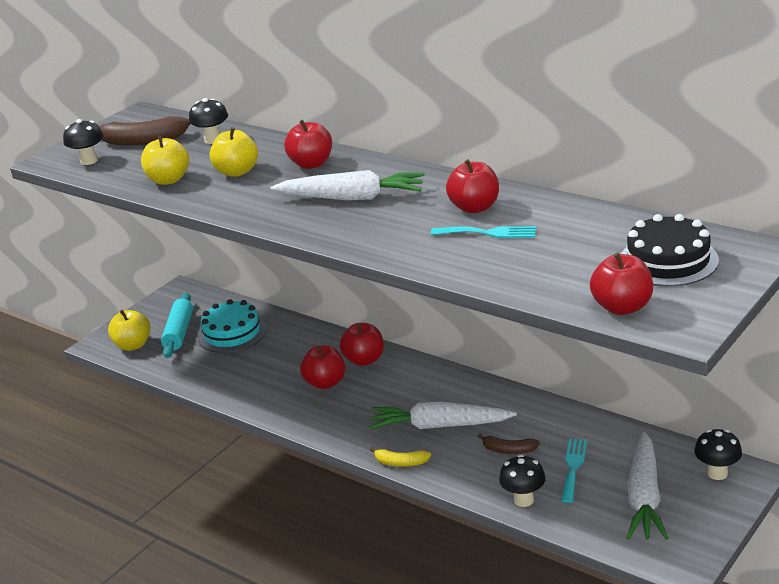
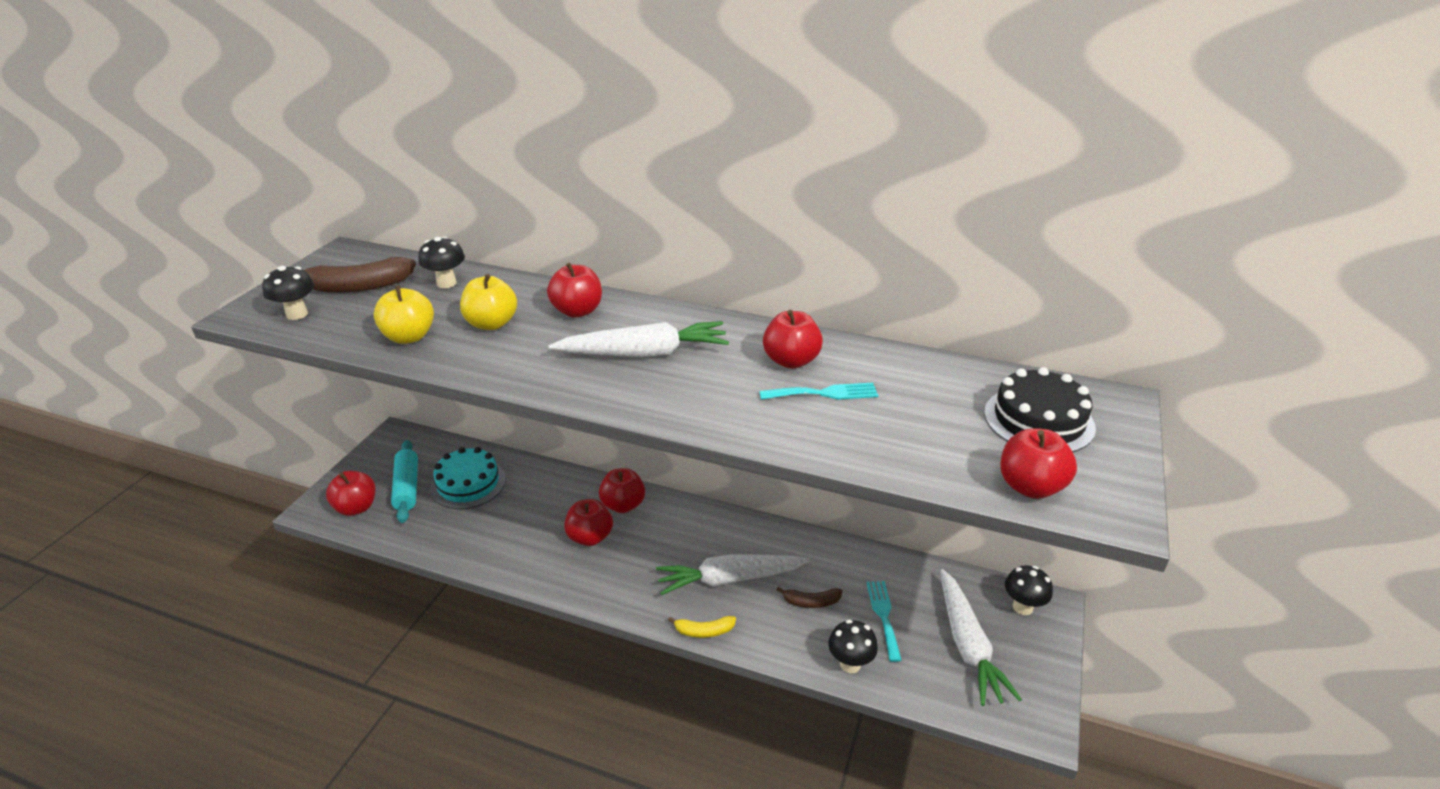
camera: 20 degrees left, 5 degrees up
(133, 345) = (356, 508): yellow apple -> red apple

